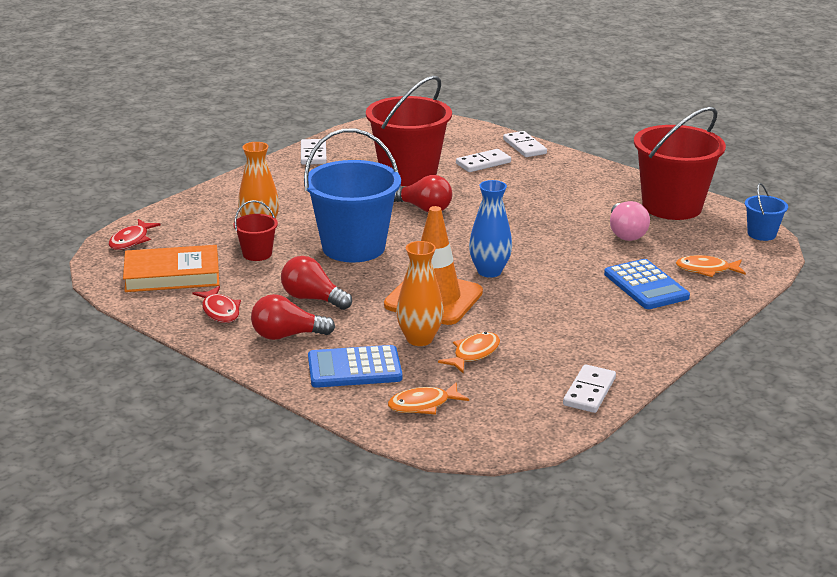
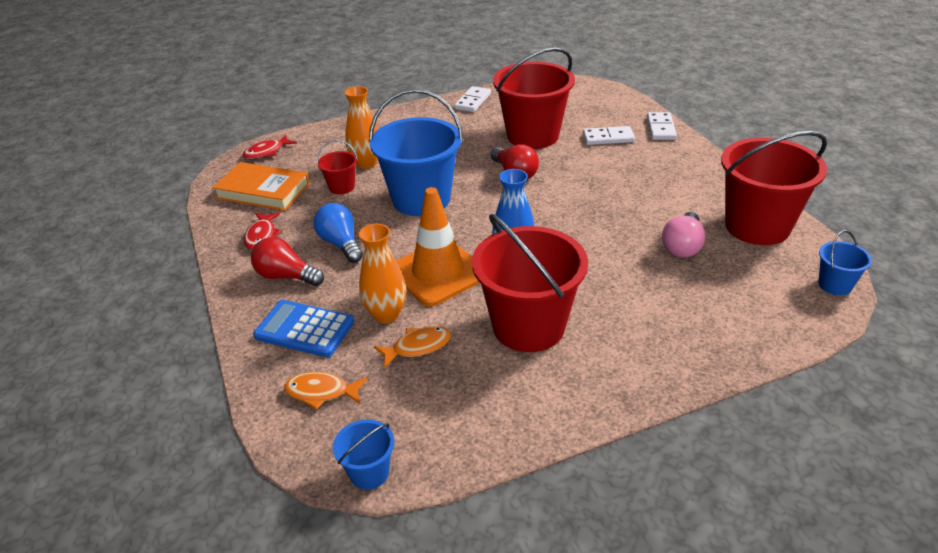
camera: 30 degrees right, 10 degrees up
(312, 299) = (341, 244): red light bulb -> blue light bulb
(523, 440) = (369, 472): none -> blue bucket
(553, 317) = (528, 326): none -> red bucket
(589, 391) = (485, 433): white domino -> none
(645, 286) = (653, 316): blue calculator -> none
(706, 270) = (735, 314): orange fish -> none

